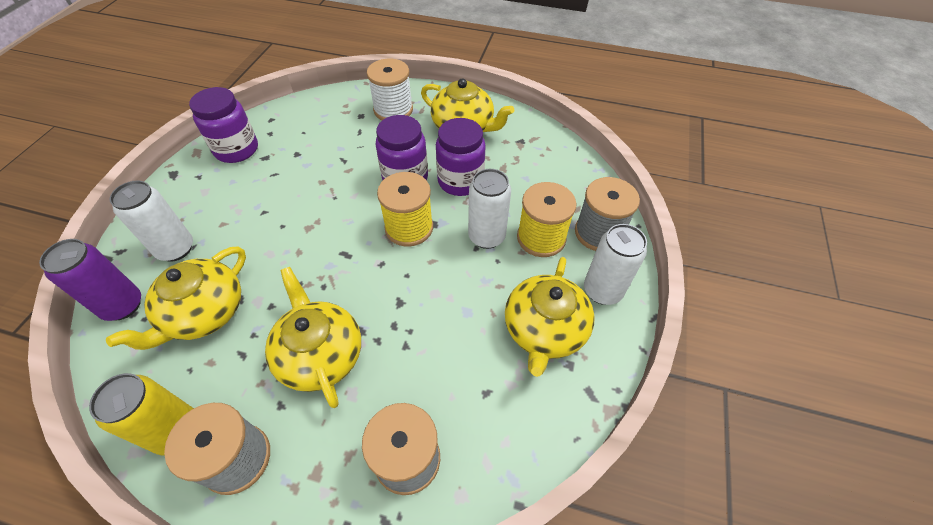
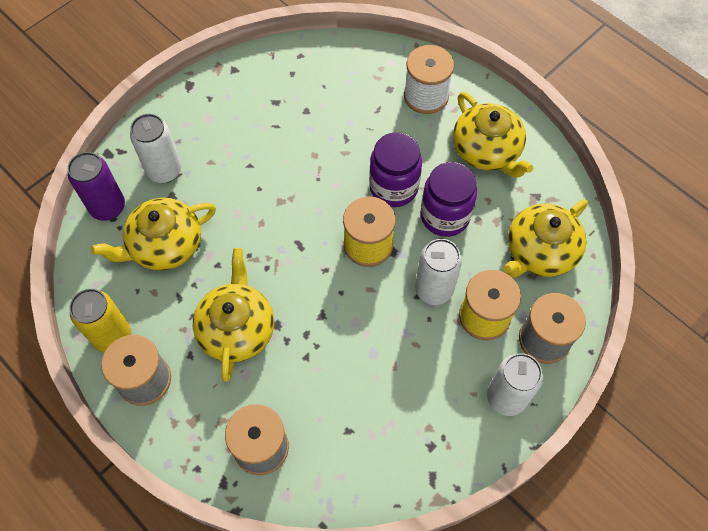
camera: 30 degrees right, 10 degrees up
(237, 150) = (254, 81): purple jar -> none
(544, 330) = (429, 405): yellow teapot -> yellow teapot (540, 251)

